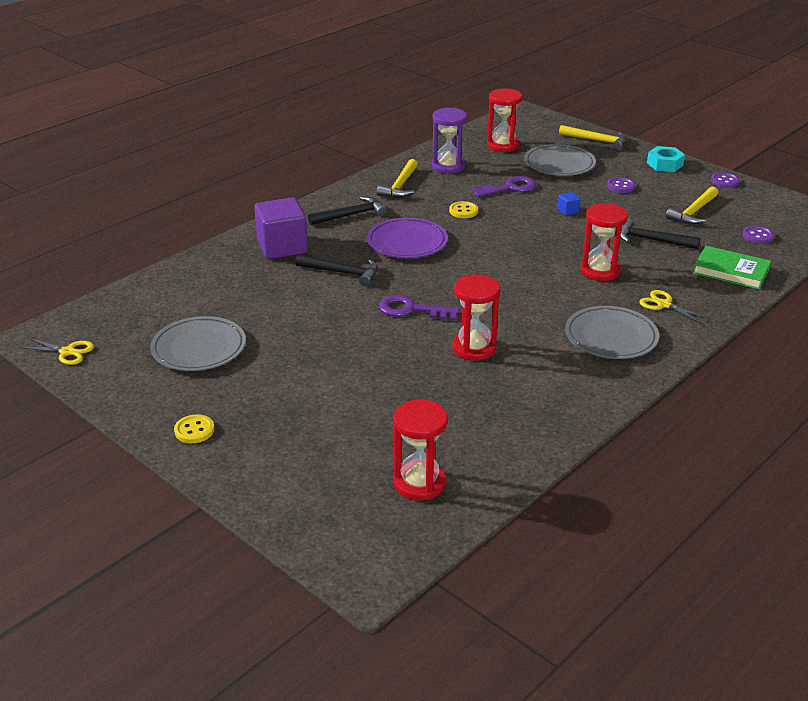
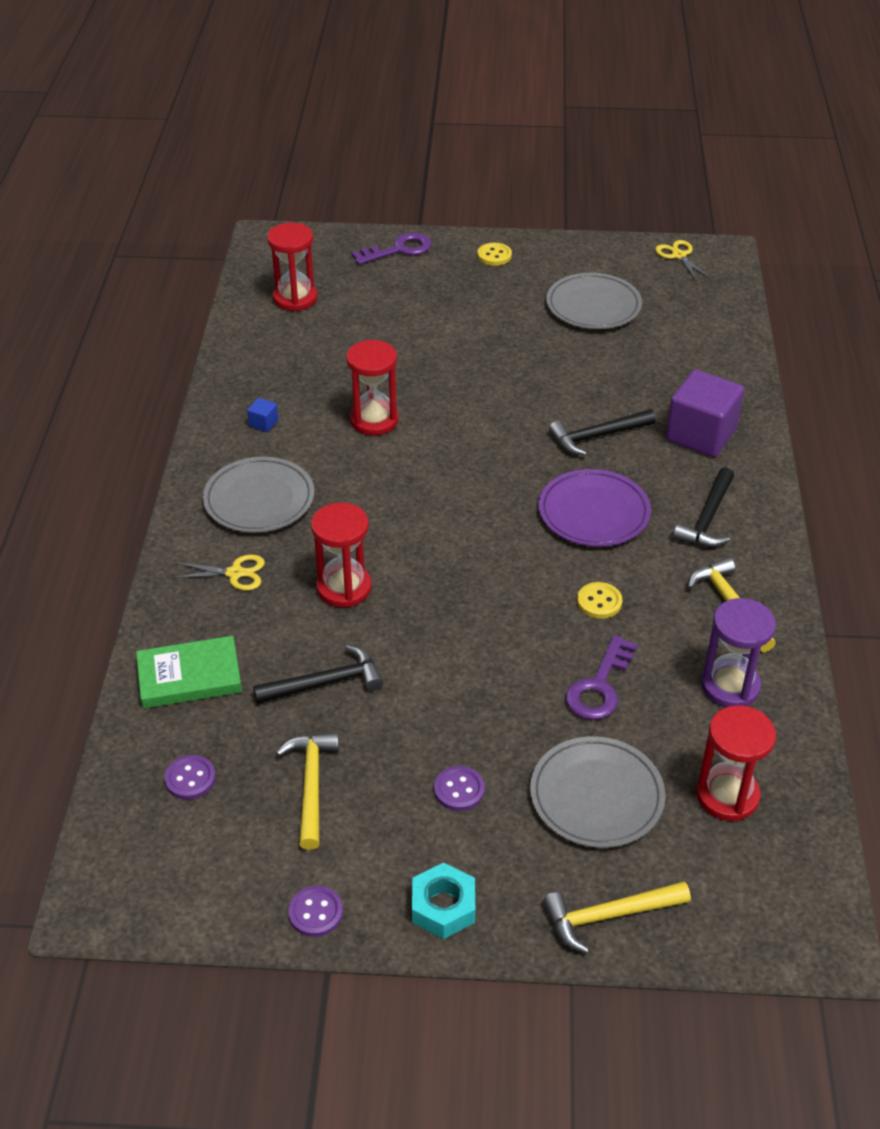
camera: 140 degrees right, 10 degrees up
(67, 352) = (679, 255): yellow scissors -> yellow scissors turned 90 degrees clockwise
(411, 309) = (477, 430): purple key -> purple key (398, 250)
(568, 211) = (478, 681): blue cube -> blue cube (263, 423)

